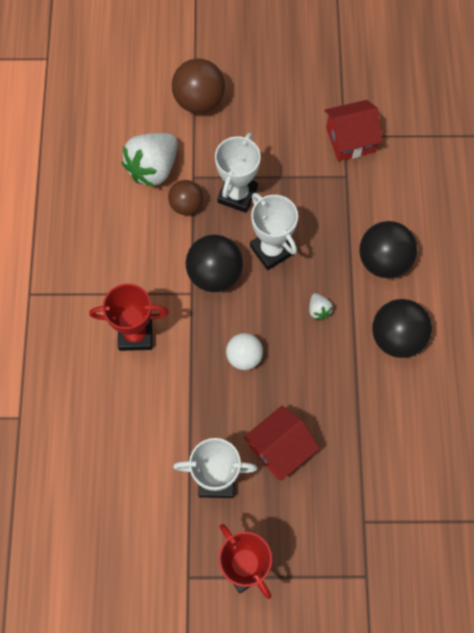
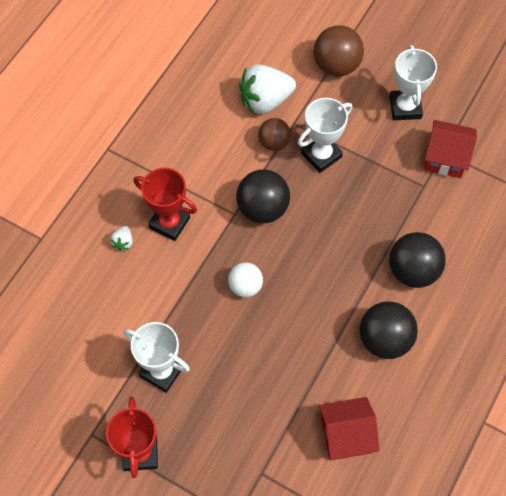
camera: 30 degrees right, 5 degrees down
(271, 250) = (322, 213): white trophy -> white trophy (405, 107)
(280, 449) = (228, 375): red house -> red house (346, 435)
(318, 310) = (331, 282): white strawberry -> white strawberry (123, 242)

